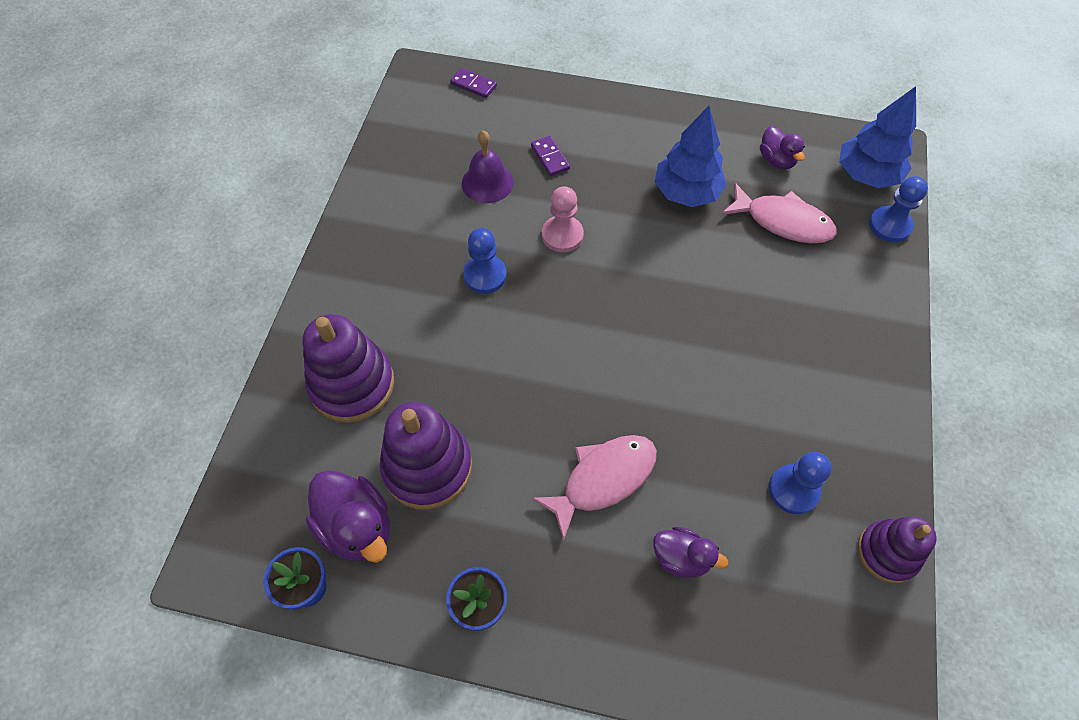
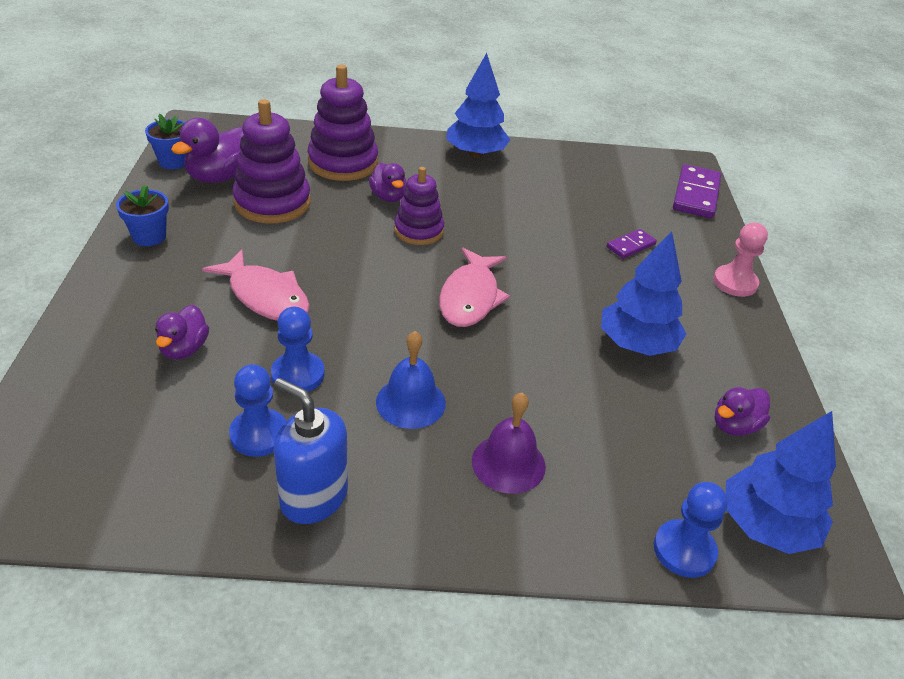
camera: 75 degrees right, 20 degrees down
(360, 247) = (476, 154): none -> blue tree
(435, 345) = (388, 197): none -> purple duck
(473, 85) = (695, 195): purple domino -> purple domino, size x1.82
(485, 275) = (470, 217): blue pawn -> blue pawn (298, 374)
(487, 182) = (578, 211): purple bell -> purple bell (508, 463)
(562, 235) = (535, 259): pink pawn -> pink pawn (735, 282)
(754, 367) = (410, 402): none -> blue bell
(782, 221) = (634, 430): pink fish -> pink fish (470, 297)
(859, 450) = (313, 497): none -> blue soap dispenser
(887, 552) = (180, 519): purple stacking toy -> purple stacking toy (419, 231)

